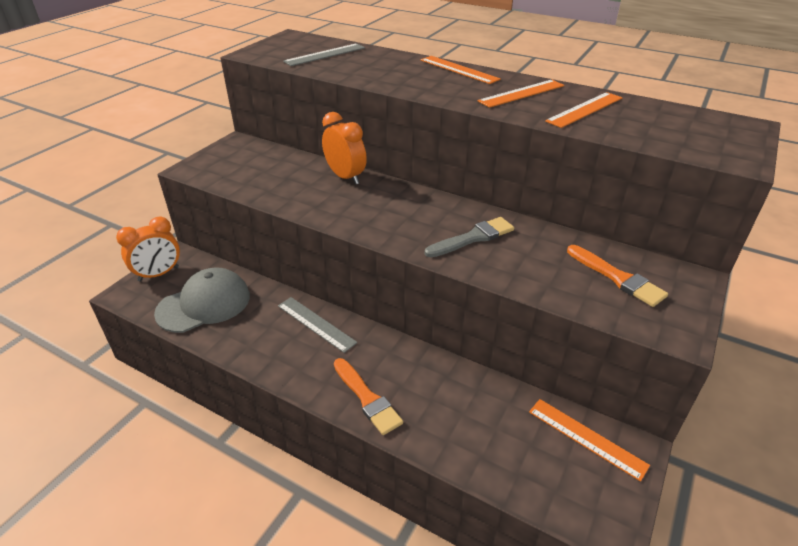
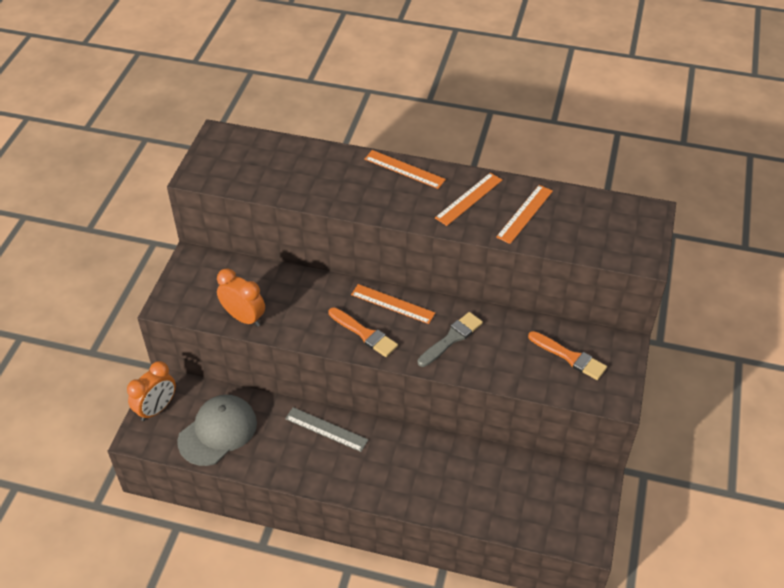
camera: 15 degrees left, 10 degrees up
(325, 55) = (269, 165): grey ruler -> none
(345, 177) = (318, 287): orange clock -> orange clock (244, 318)
(367, 398) = (394, 487): orange brush -> orange brush (364, 334)
(586, 437) = (564, 480): orange ruler -> orange ruler (393, 304)

